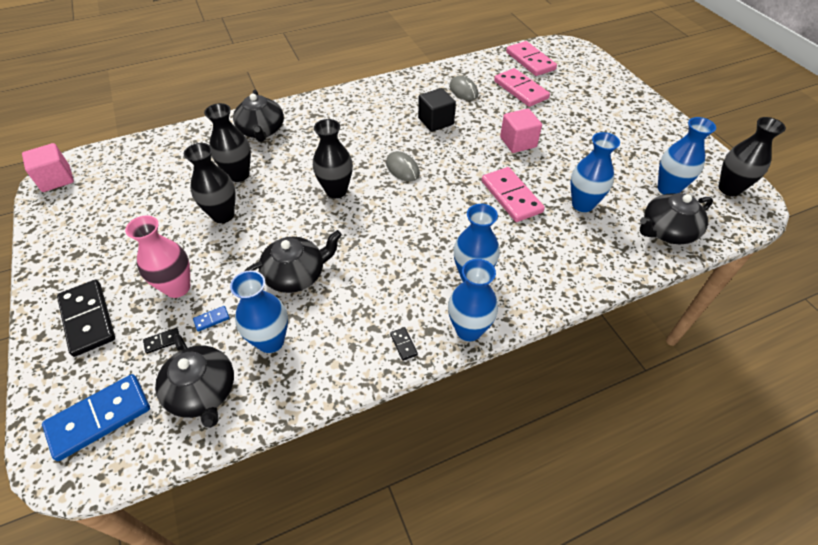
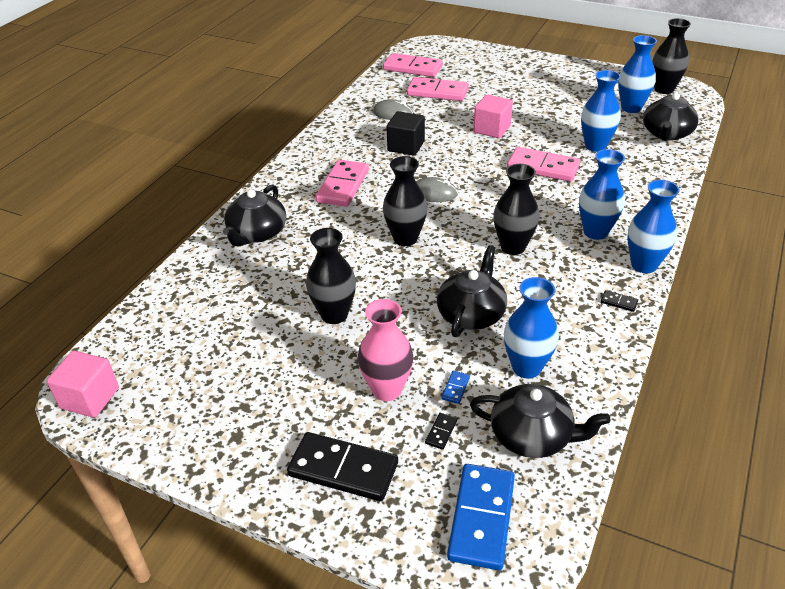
camera: 40 degrees left, 10 degrees down
(238, 175) = (295, 278): black vase -> black vase (513, 247)
(262, 130) = (257, 233): black teapot -> black teapot turned 75 degrees clockwise
(354, 128) = (343, 186): none -> pink domino

